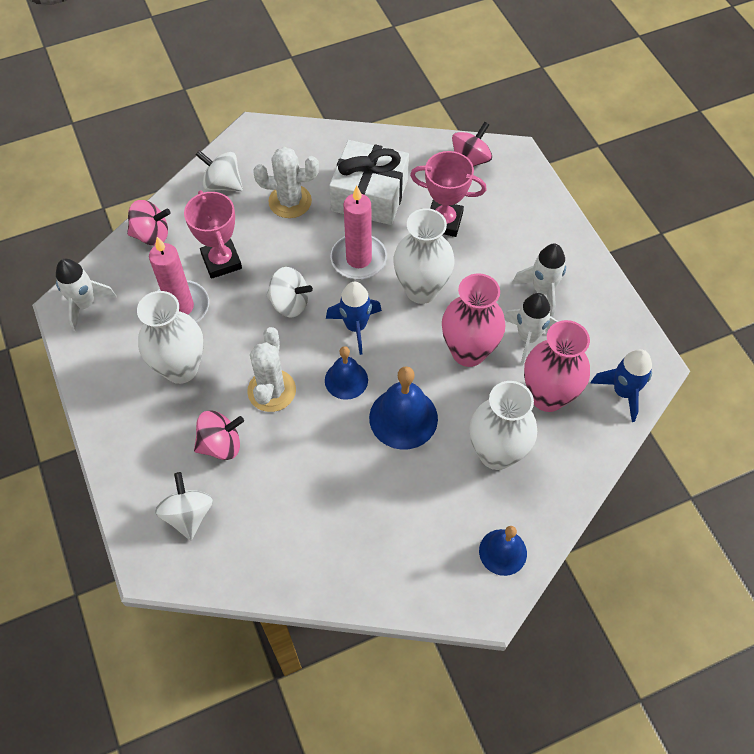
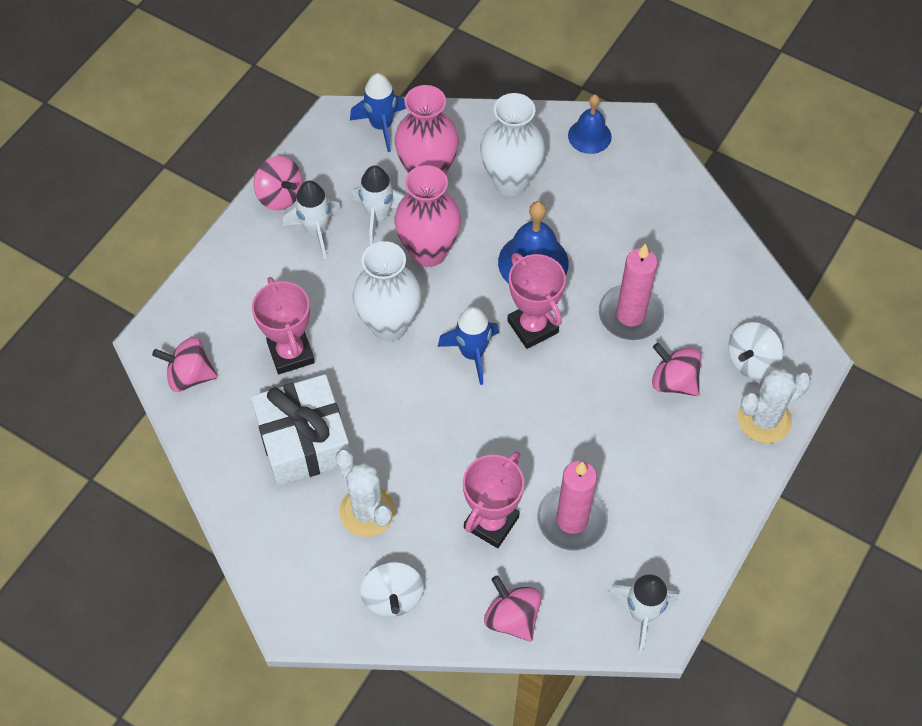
camera: 125 degrees left, 0 degrees up
(181, 368) = (633, 468): white vase -> none
(271, 390) = (591, 378): white cactus -> white cactus (764, 419)
(289, 303) = (491, 425): white spinning top -> none
(346, 380) = (532, 327): blue bell -> pink trophy
(358, 259) = (393, 399): pink candle -> pink candle (630, 315)
(594, 285) = (280, 196): none -> pink spinning top

